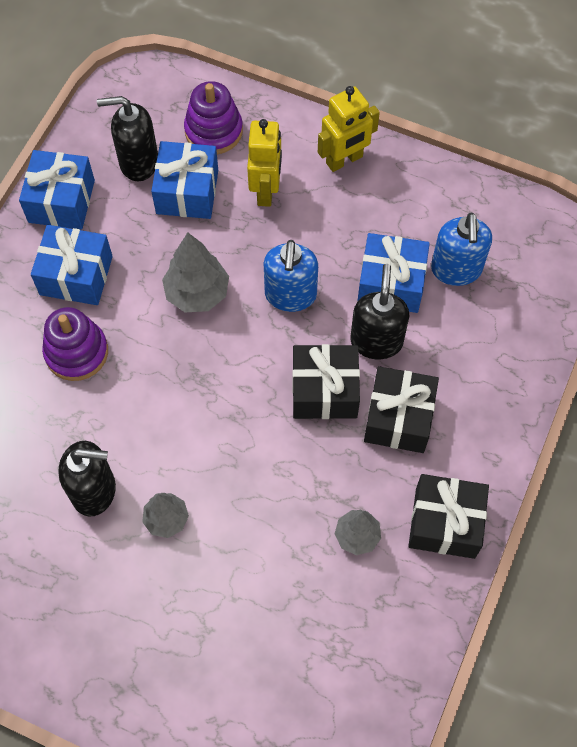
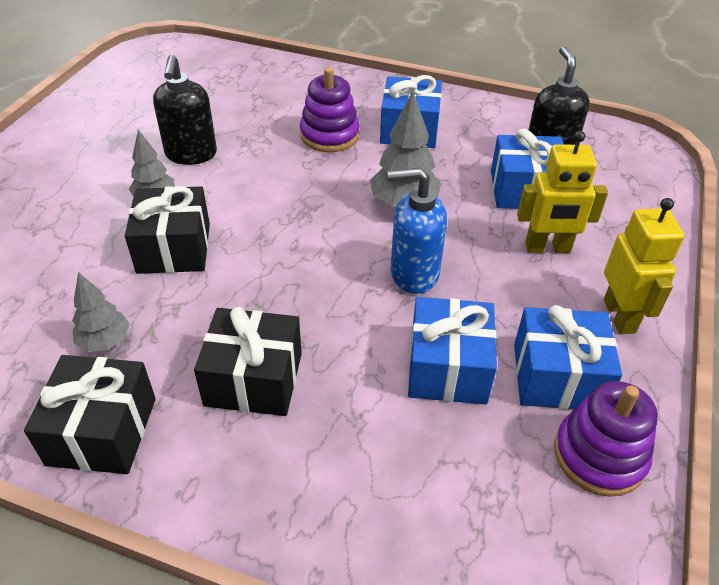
camera: 85 degrees right, 20 degrees down
(61, 201) = (486, 116): blue gift -> blue gift (557, 376)
(213, 131) = (610, 204): purple stacking toy -> purple stacking toy (599, 455)
(324, 390) = (292, 307): black gift -> black gift (174, 248)
(344, 160) = (619, 316): yellow robot -> yellow robot turned 150 degrees counterclockwise
(376, 341) = (362, 354): black soap dispenser -> none
(456, 270) = (485, 443): blue soap dispenser -> none

